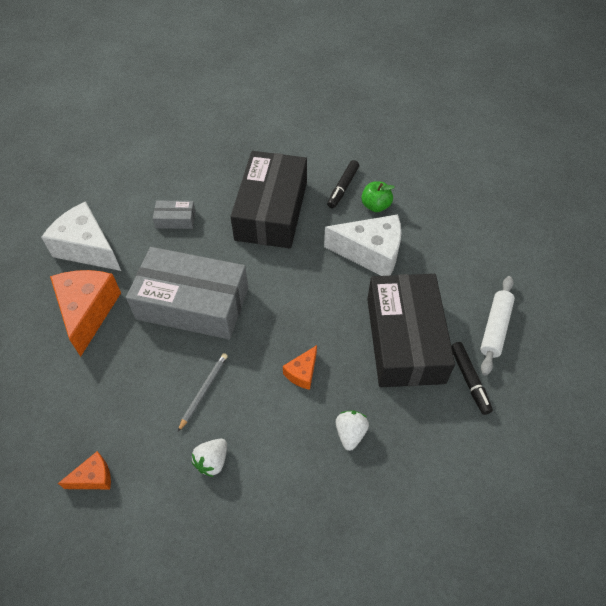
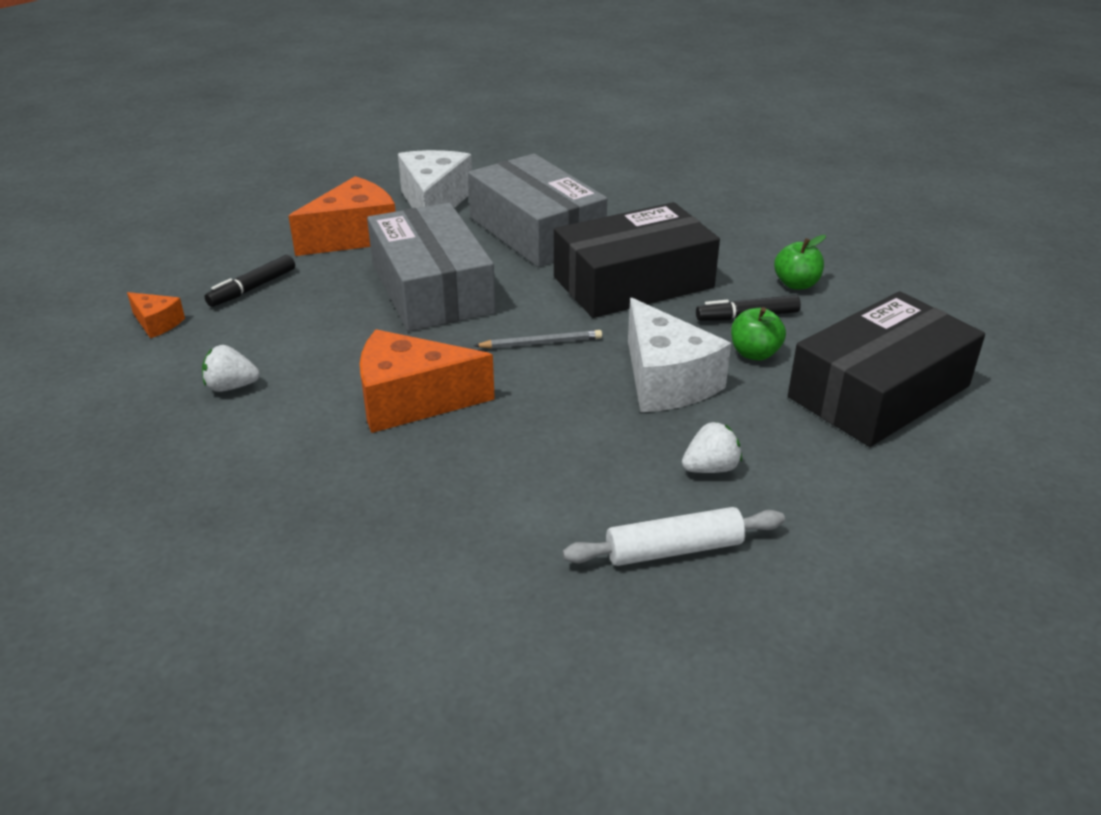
camera: 55 degrees right, 20 degrees down
(175, 219) = (536, 231): grey box -> grey box, size x2.40
(203, 391) = (319, 343): grey pencil -> grey pencil (541, 343)
(302, 373) = (411, 401): orange cheese -> orange cheese, size x2.03
(331, 151) = (796, 284): none -> green apple
(350, 433) = (354, 475): white strawberry -> white strawberry (710, 468)
(405, 339) = (553, 466): black box -> black box (879, 392)
(469, 380) = (546, 556): black marker -> black marker (252, 288)

